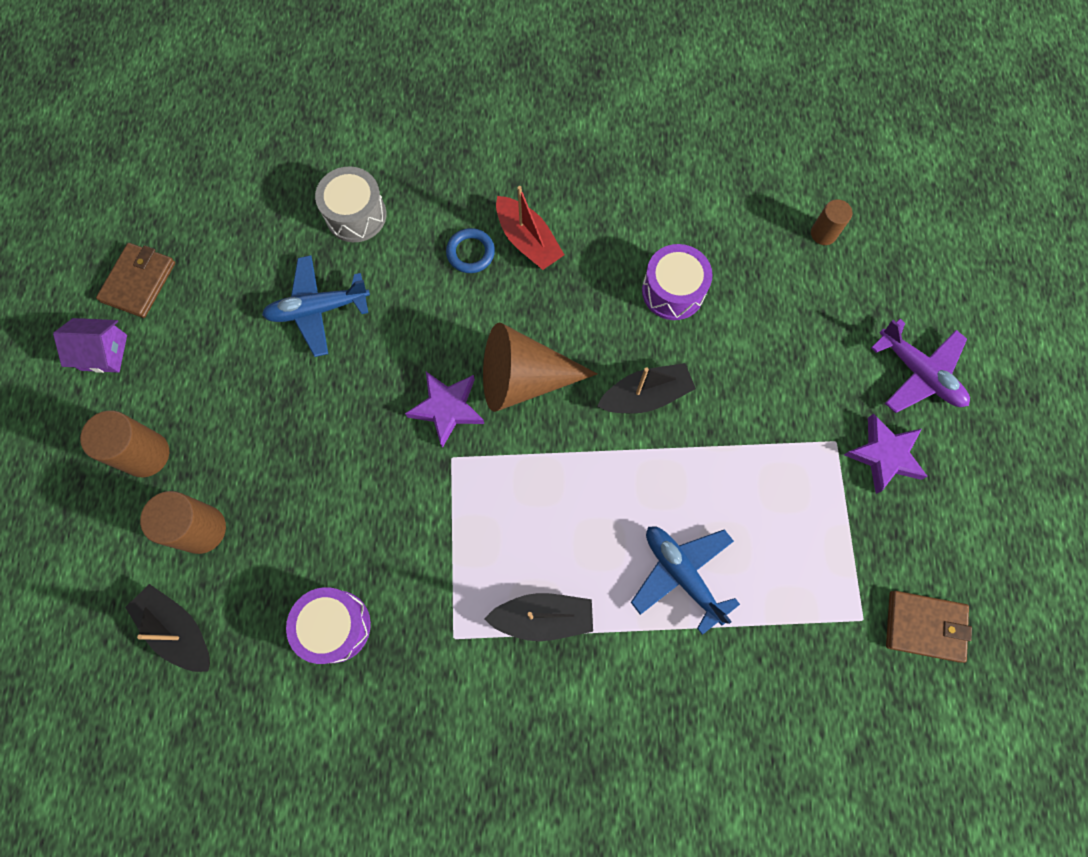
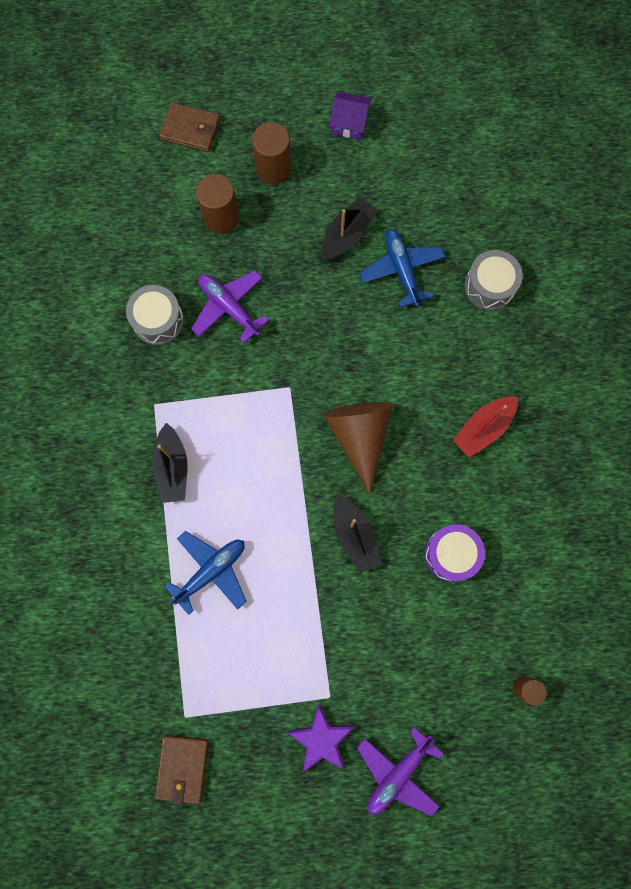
camera: 85 degrees right, 5 degrees up
(104, 352) = (349, 123): purple house -> purple house turned 75 degrees counterclockwise
(139, 282) = (409, 135): brown wallet -> brown wallet (190, 129)
(178, 629) = (150, 216): black boat -> black boat (346, 235)
(332, 527) = (229, 307): none -> purple plane
(335, 626) = (158, 320): purple drum -> grey drum
(447, 408) = (329, 379): purple star -> none
(470, 253) = (466, 382): blue ring -> none

